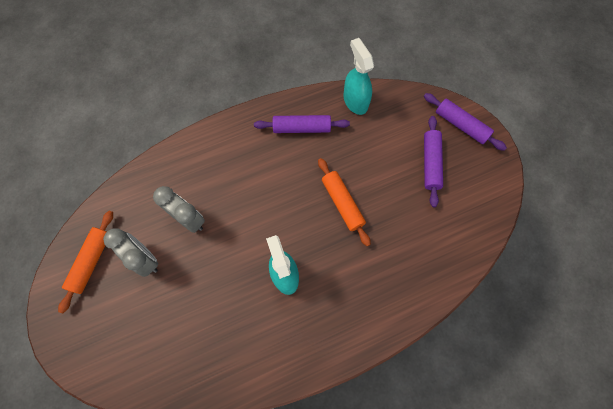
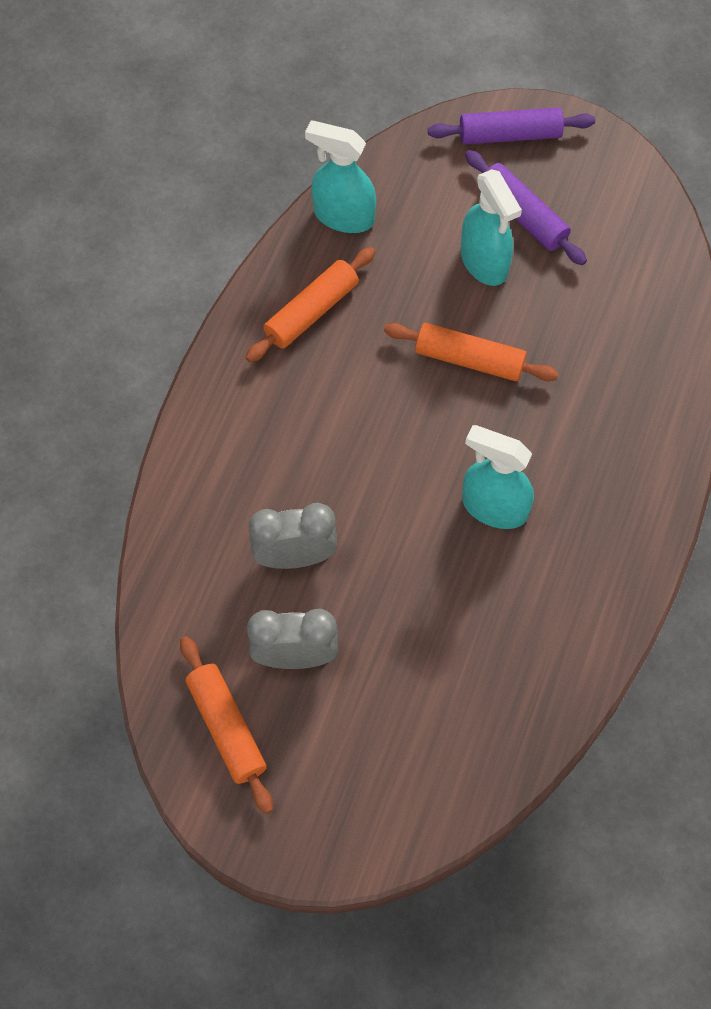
camera: 45 degrees left, 5 degrees down
(301, 128) = (311, 312): purple rolling pin -> orange rolling pin
(392, 168) = (484, 262): none -> turquoise spray bottle

